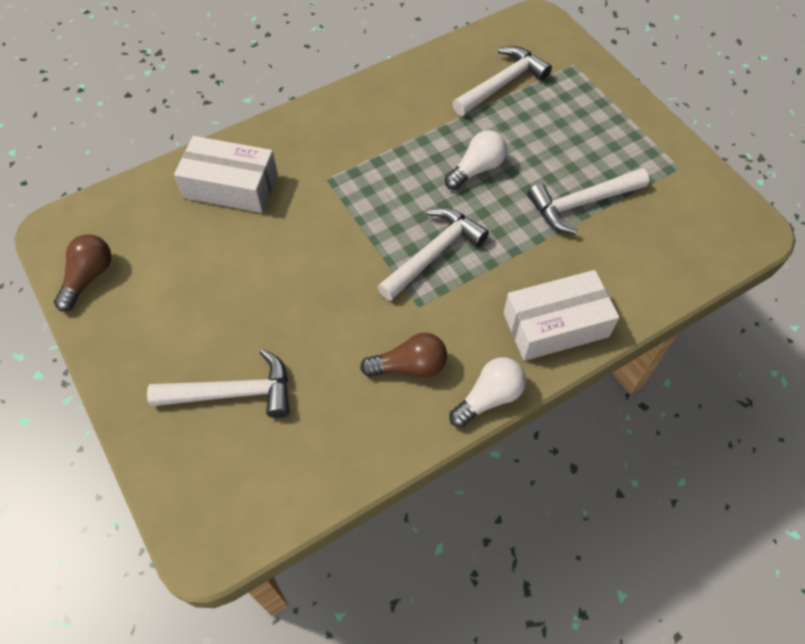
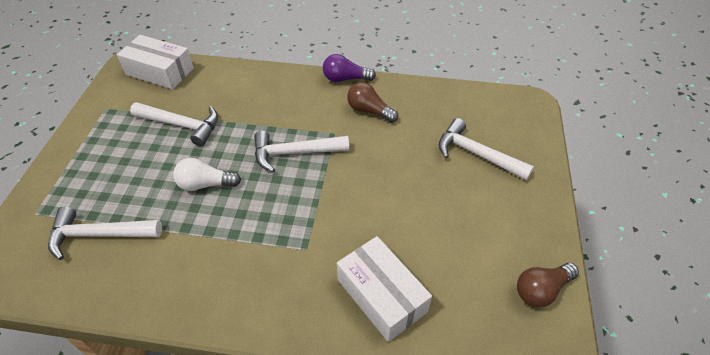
camera: 140 degrees left, 10 degrees down
(489, 398) = (345, 79): white light bulb -> purple light bulb
(555, 325) = (278, 85): white box -> white box (159, 71)

